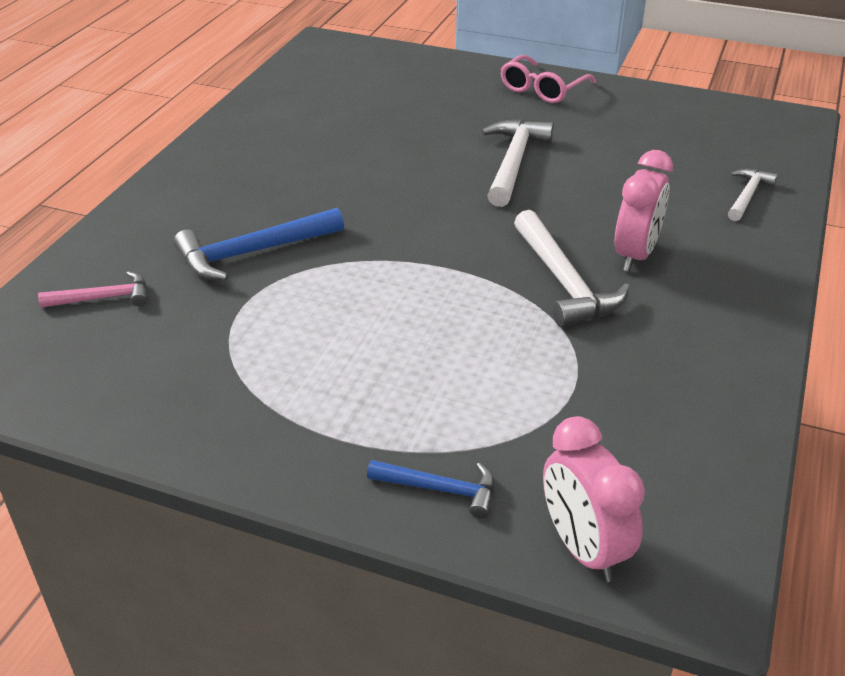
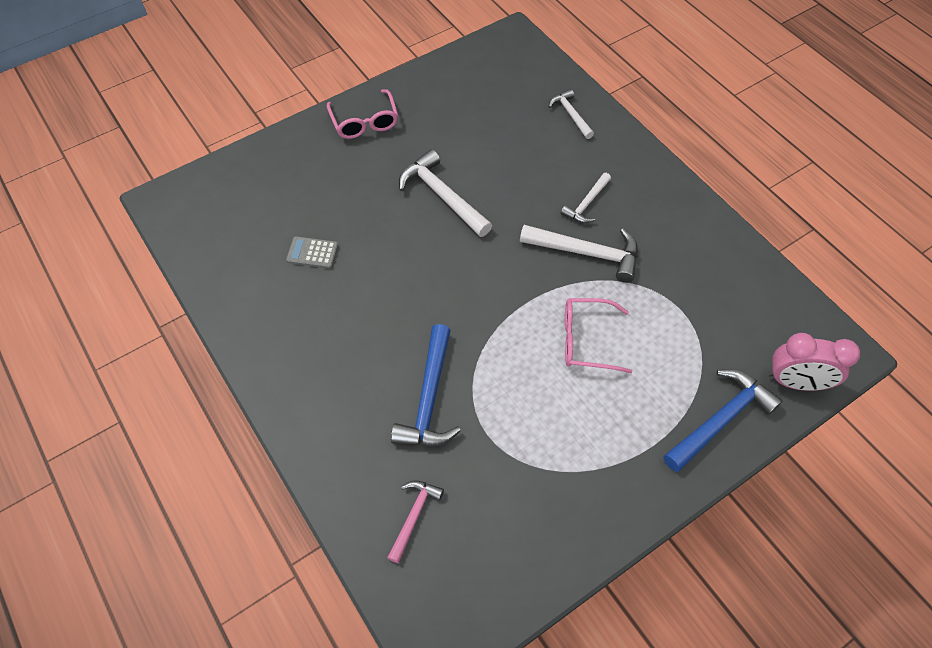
camera: 55 degrees left, 20 degrees up
(352, 125) = (312, 253): none -> grey calculator
(439, 328) = (586, 340): none -> pink glasses
(440, 489) = (720, 420): blue hammer -> blue hammer, size x1.69
(635, 255) = (586, 203): pink clock -> white hammer

